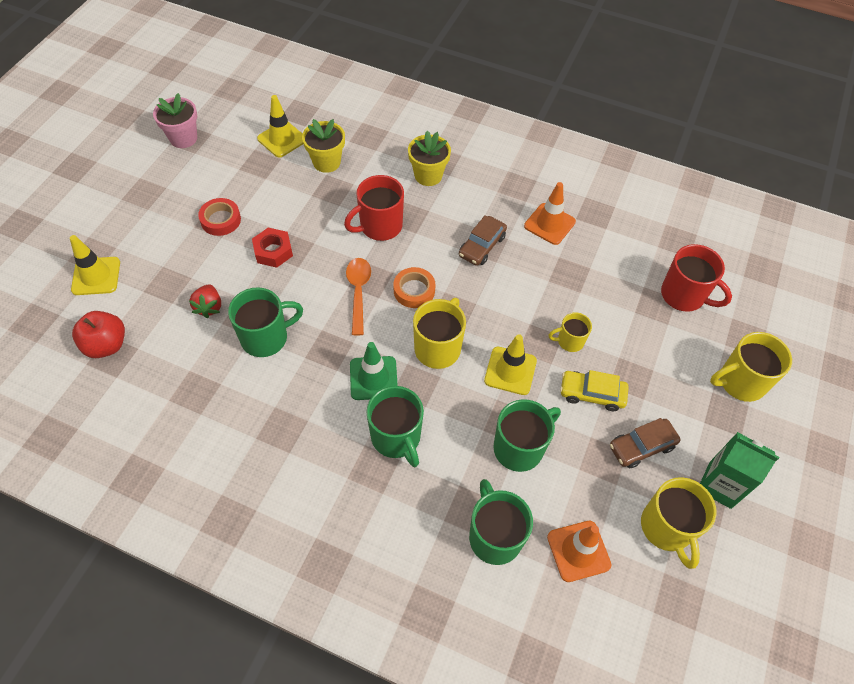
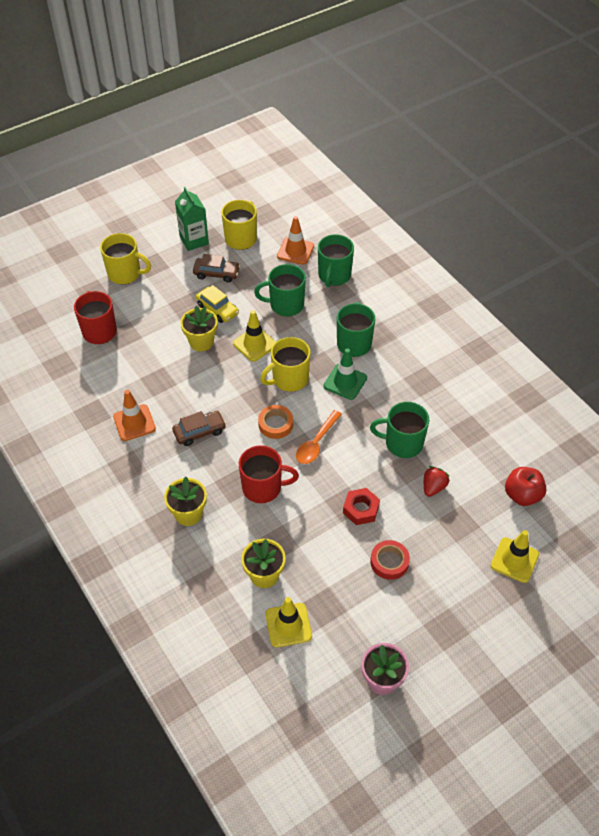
camera: 145 degrees left, 5 degrees down
(569, 341) = (201, 342): yellow mug -> yellow flower pot

